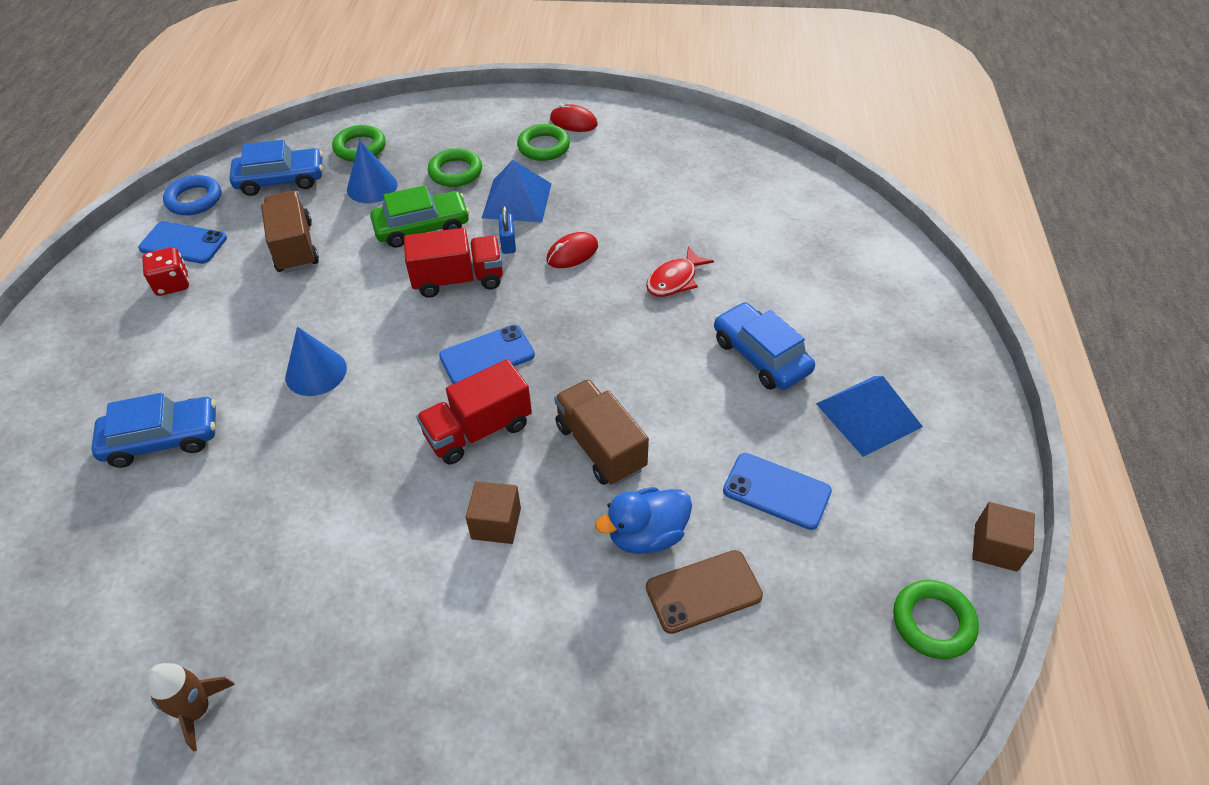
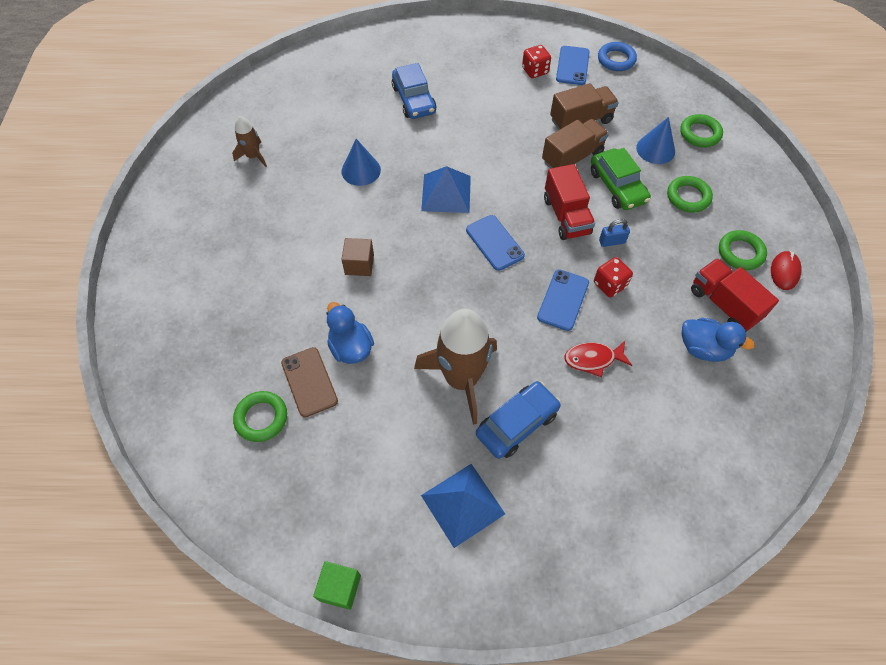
camera: 85 degrees right, 10 degrees up
(281, 180) = (649, 98): blue car -> none
(316, 372) = (470, 155): blue cone -> blue cone (361, 170)
(478, 430) = (430, 246): red truck -> red truck (724, 304)
(517, 200) = (664, 241): blue pyramid -> blue pyramid (446, 193)
(572, 253) = (609, 285): red mouse -> red dice
(600, 446) = (420, 317): brown truck -> brown truck (572, 157)
(664, 193) = (703, 348): none -> blue duck
(674, 280) = (593, 359): red fish -> red fish turned 45 degrees counterclockwise
(700, 405) = (461, 379): none -> brown rocket
(776, 491) = (387, 430): blue phone -> blue phone (563, 300)
(933, 622) = (281, 528): green ring -> green ring (261, 418)
(995, 547) = (340, 588): brown cube -> green cube

